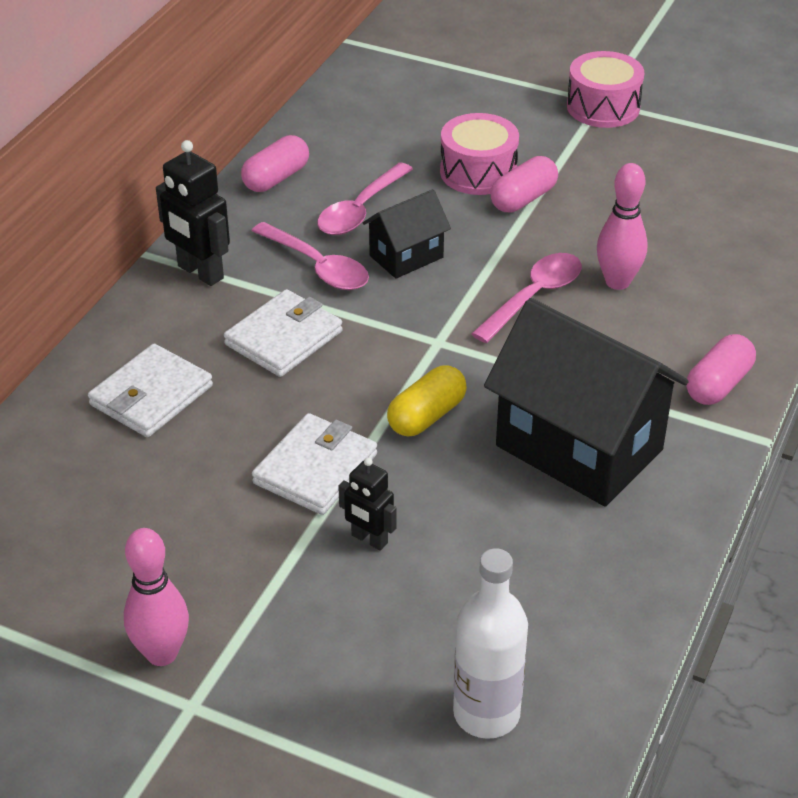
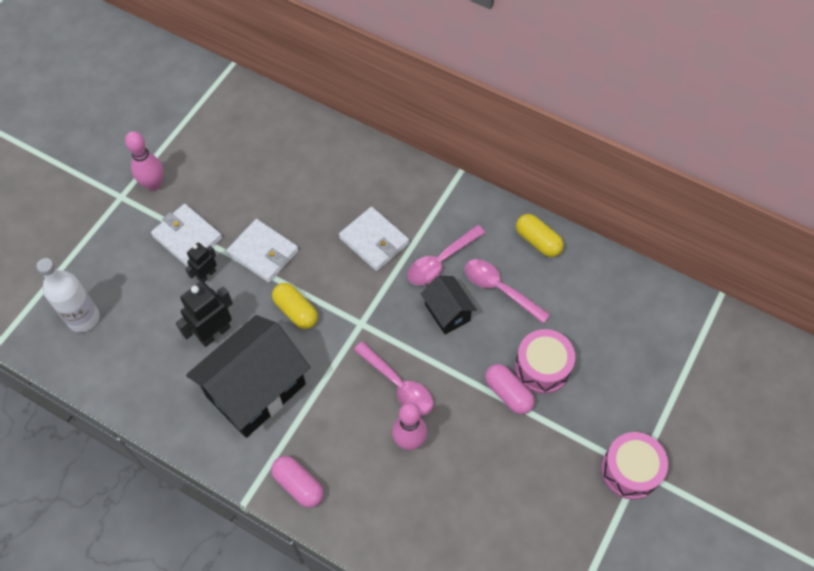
camera: 95 degrees right, 20 degrees up
(151, 395) = (333, 176): white wallet -> white wallet (187, 237)
(200, 272) = (440, 198): black robot -> black robot (214, 333)
(276, 178) = (538, 241): pink capsule -> yellow capsule

